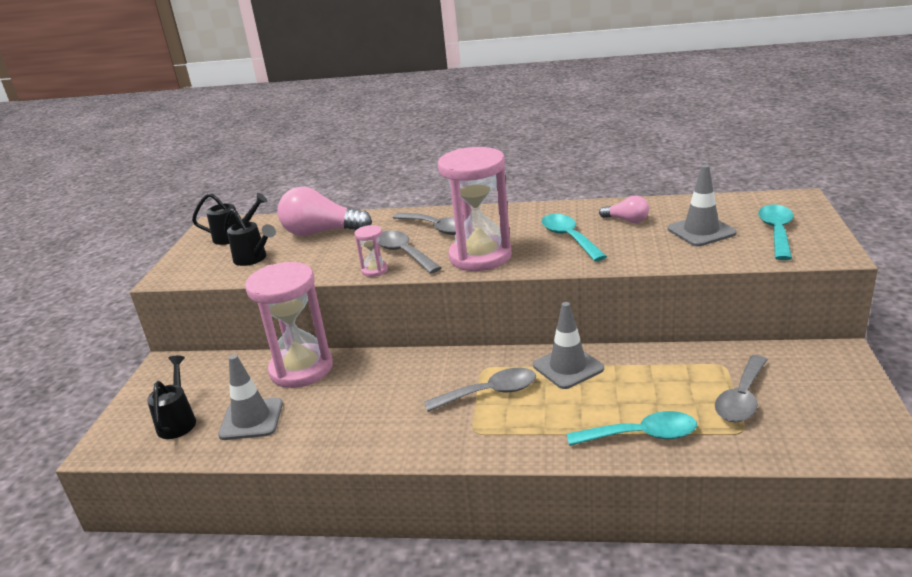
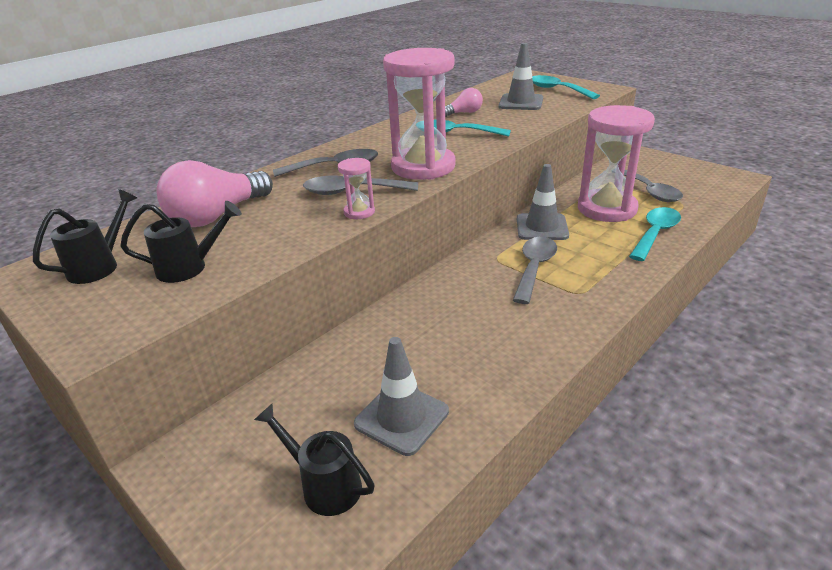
camera: 55 degrees left, 5 degrees up
(301, 369) = (354, 352): pink hourglass -> pink hourglass (606, 209)

